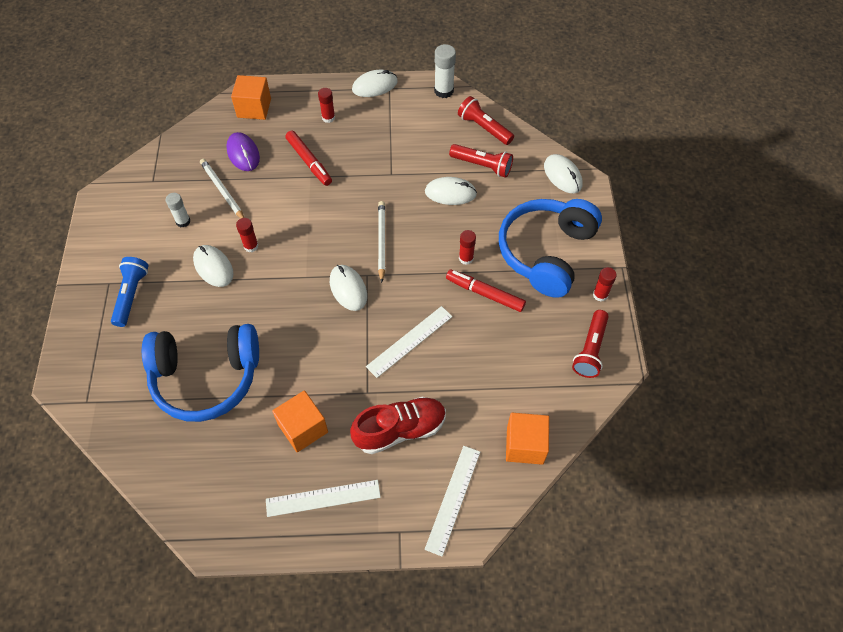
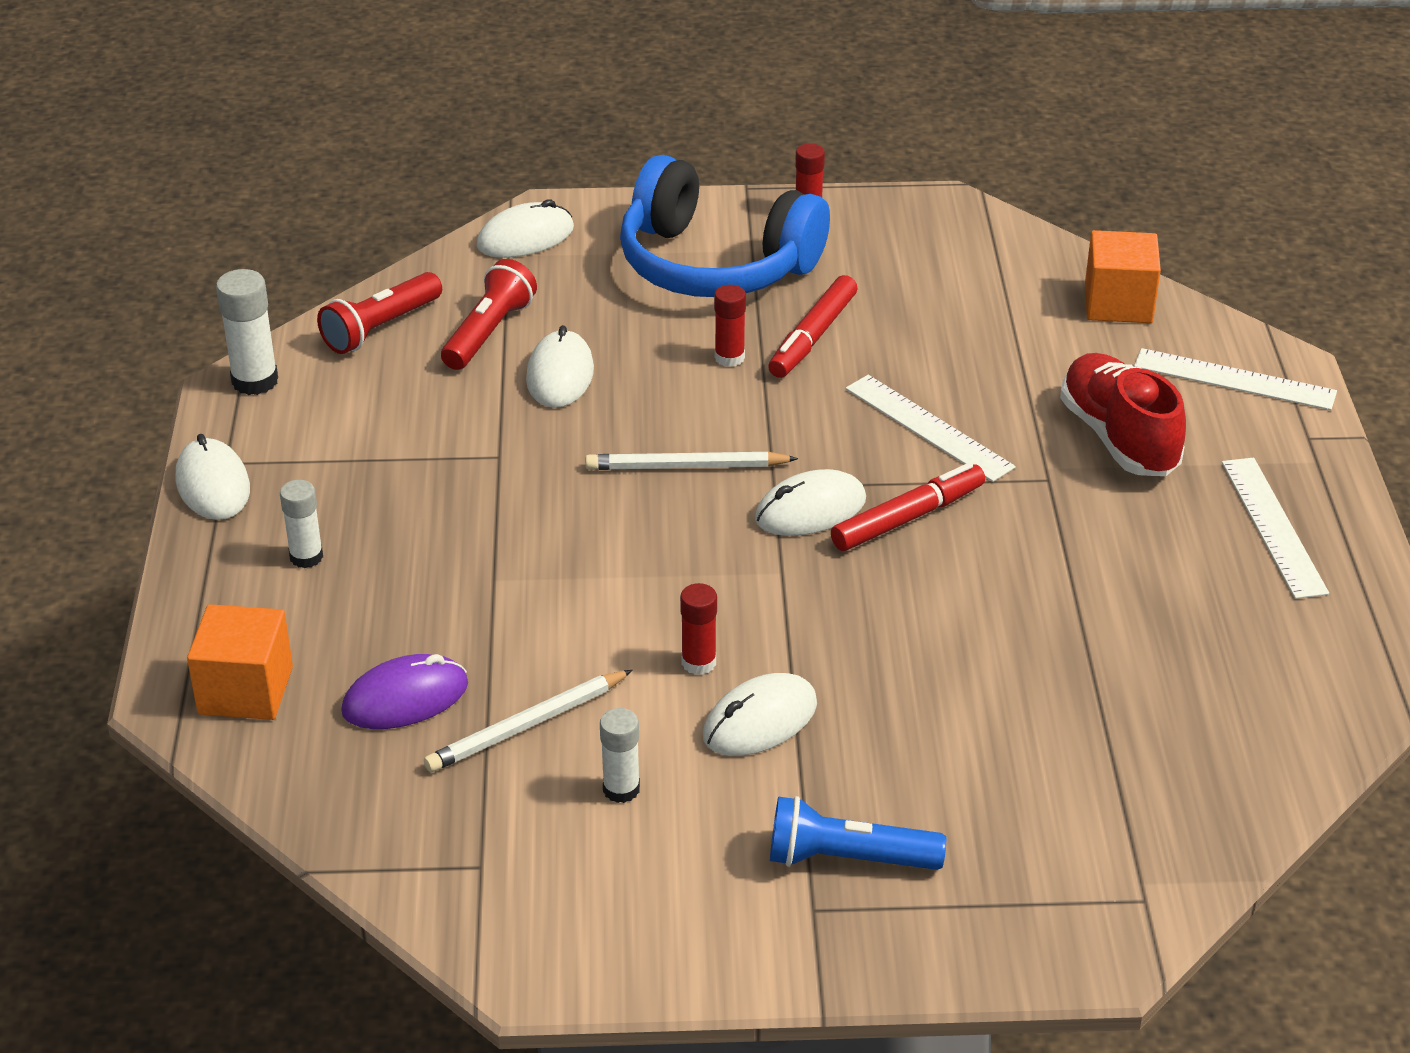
camera: 90 degrees left, 20 degrees down
(206, 378) = (1051, 705): blue headphones -> none
(303, 428) = (1140, 558): orange cube -> none
(309, 162) = (447, 582): red marker -> red marker (908, 518)
(328, 118) = (306, 557): red glue stick -> white glue stick
(590, 350) = (923, 229): red flashlight -> none

